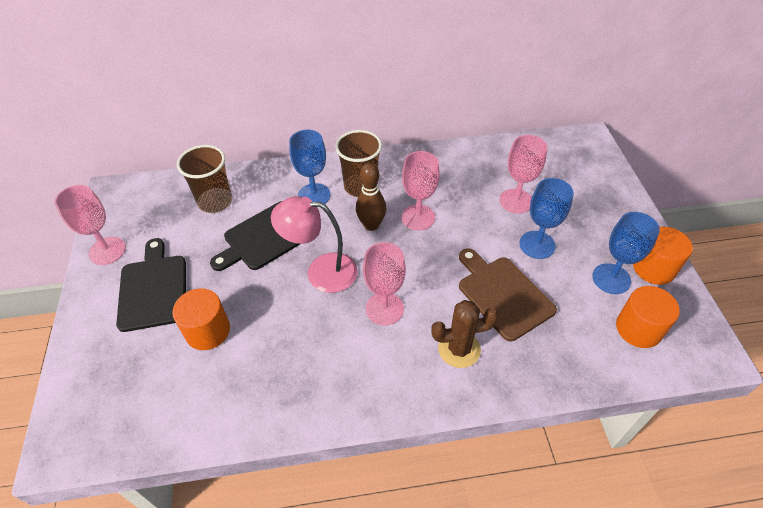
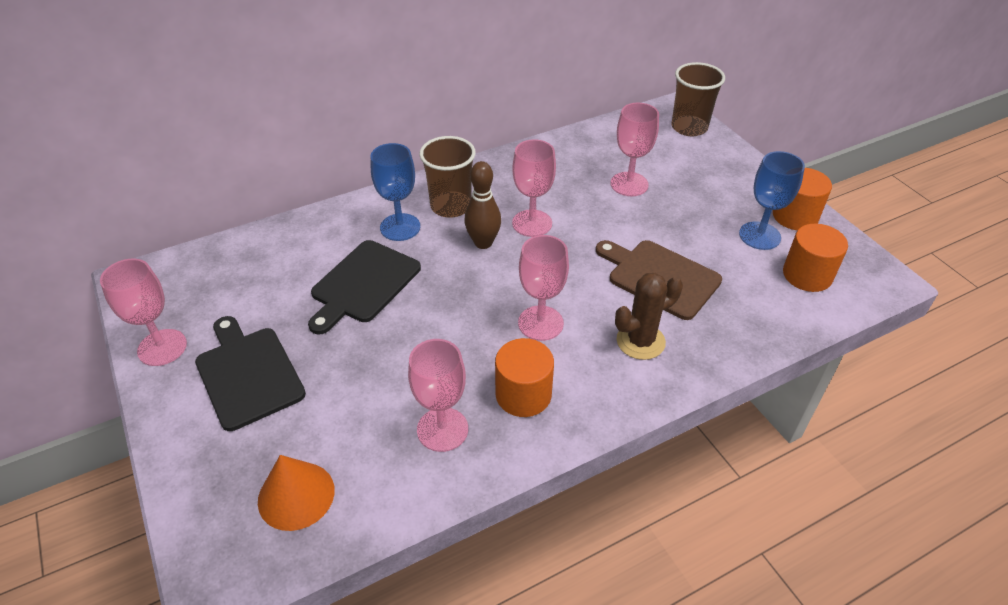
camera: 20 degrees left, 5 degrees down
(142, 398) = (296, 495): none -> orange cone
(208, 331) = (342, 400): orange cylinder -> orange cylinder (523, 394)
(215, 201) = (279, 261): brown cup -> brown cup (689, 127)
(268, 378) = (442, 429): none -> pink goblet
(321, 271) = (449, 304): pink lamp -> none
(537, 245) = (671, 221): blue goblet -> none

